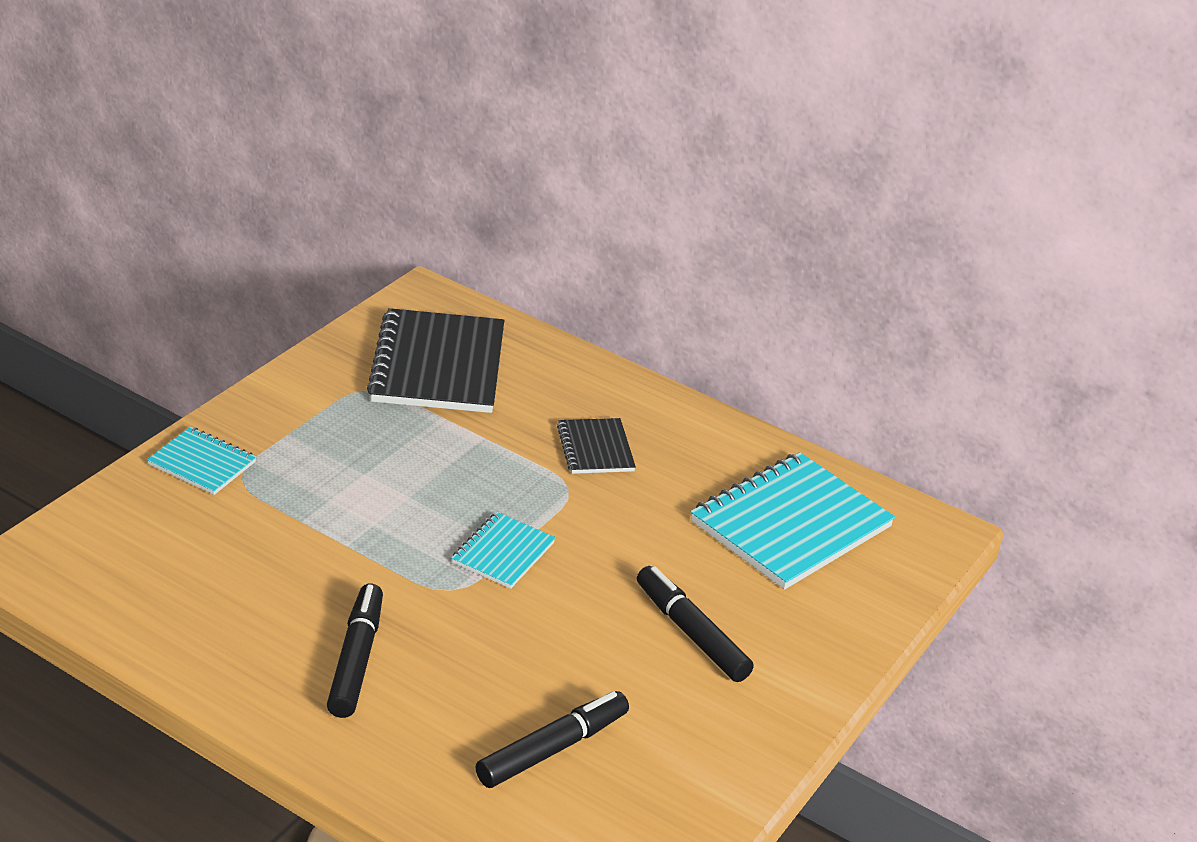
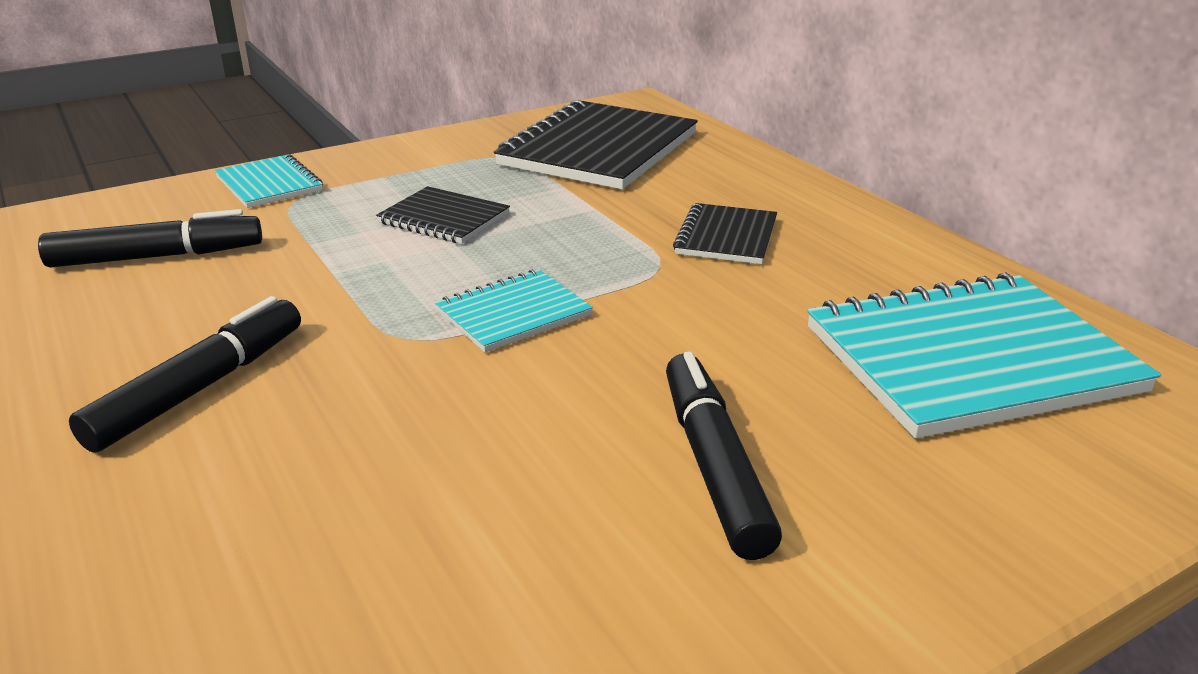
camera: 30 degrees right, 5 degrees down
(380, 473) = (444, 218): none -> black notebook
(552, 749) = (338, 583): black marker -> black marker (157, 256)

